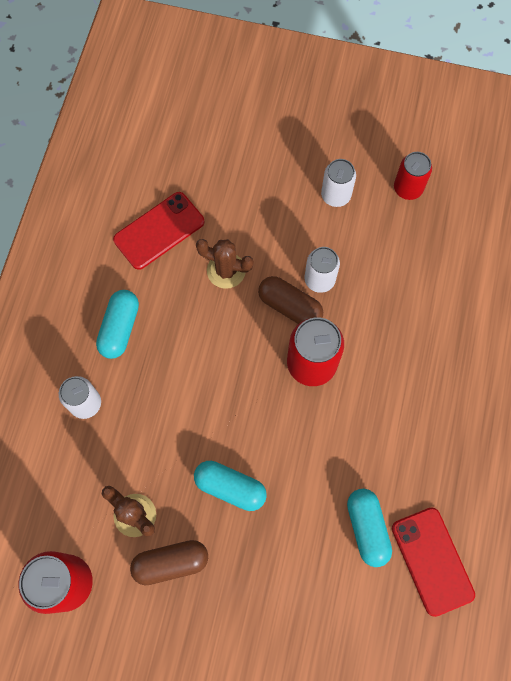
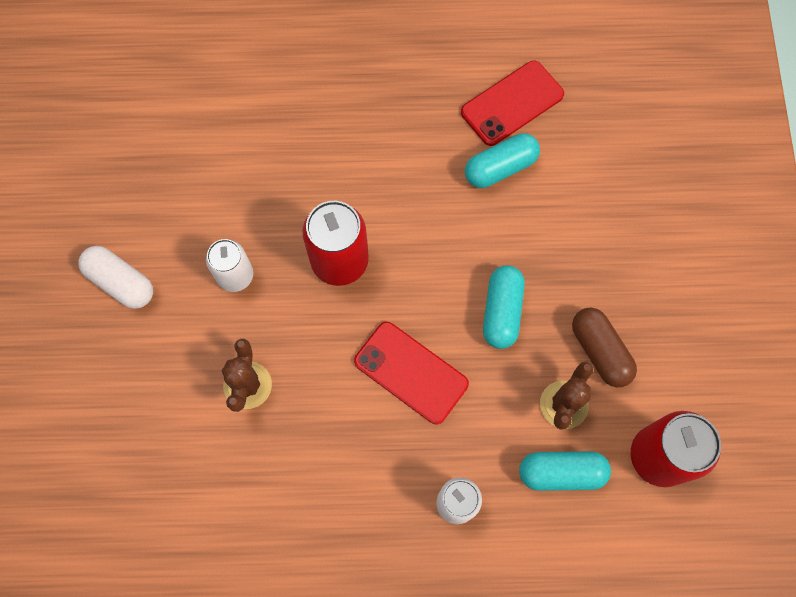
camera: 105 degrees left, 0 degrees up
(120, 328) = (352, 492): turquoise capsule -> turquoise capsule (561, 473)
(159, 231) = (211, 483): red phone -> red phone (411, 372)
(289, 306) = (277, 300): brown capsule -> none
(336, 195) = (121, 282): white can -> white capsule
(408, 188) = (97, 204): red can -> none

